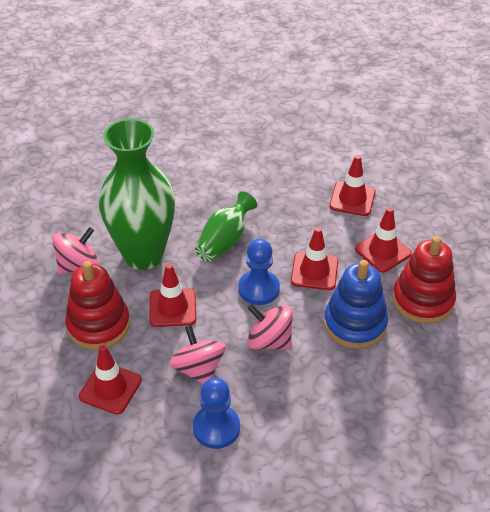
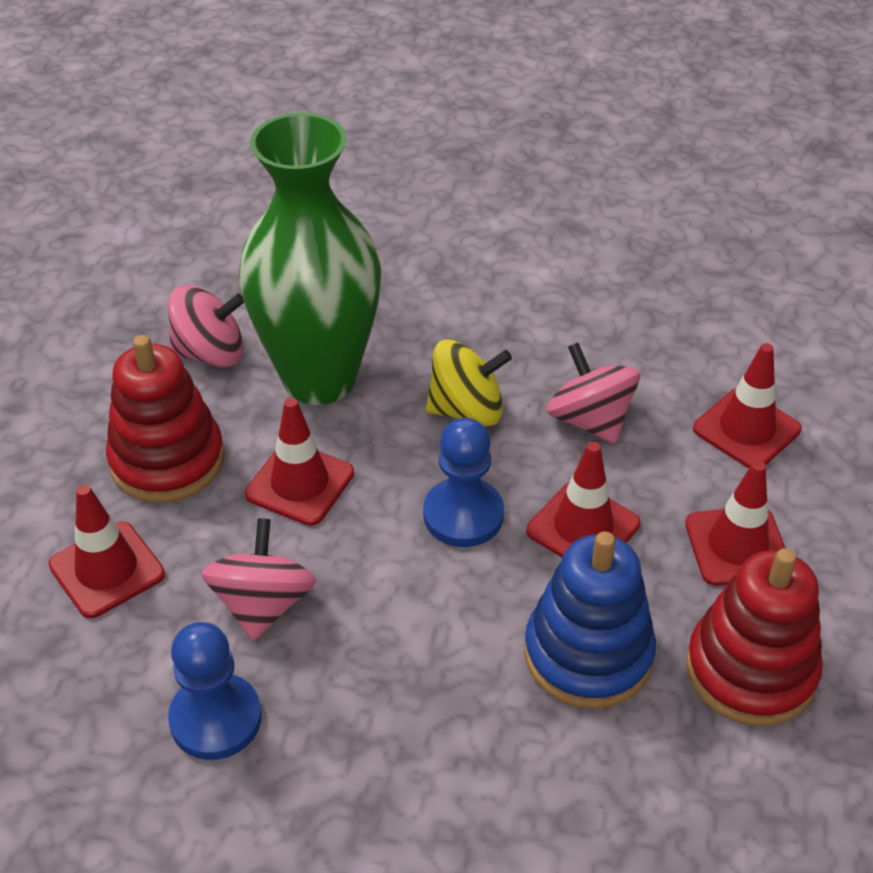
camera: 30 degrees right, 0 degrees up
(225, 241) = (466, 410): green vase -> yellow spinning top
(269, 341) = (414, 613): pink spinning top -> pink spinning top (590, 420)

